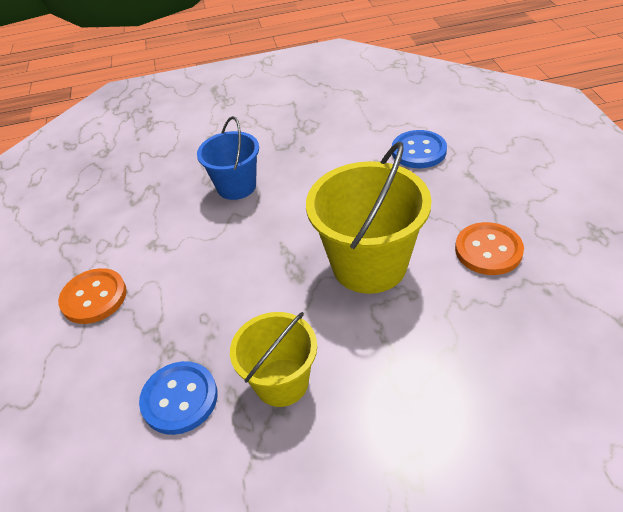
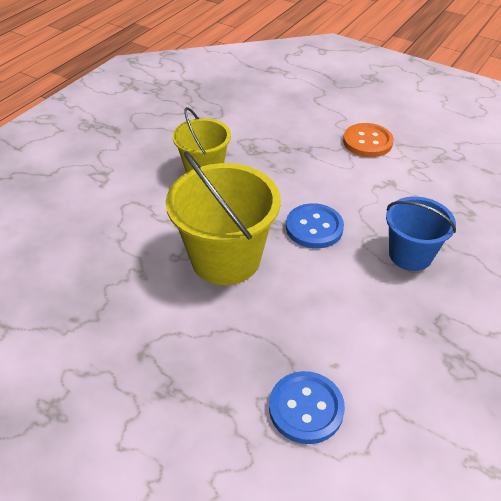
camera: 130 degrees right, 0 degrees up
(179, 399) = (247, 137): blue button -> blue button (314, 227)
(488, 250) = (143, 327): orange button -> none

